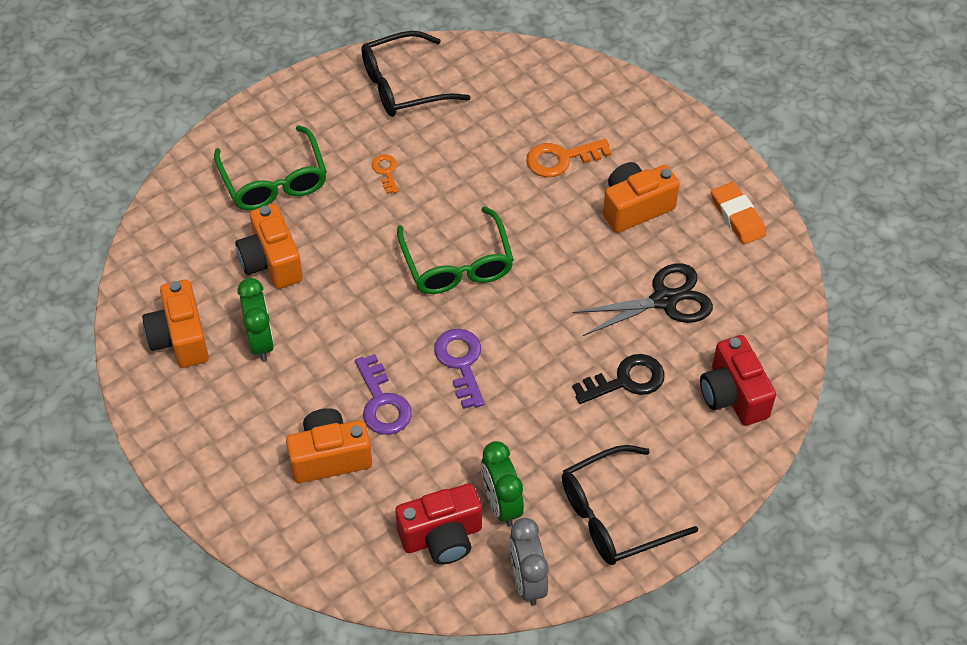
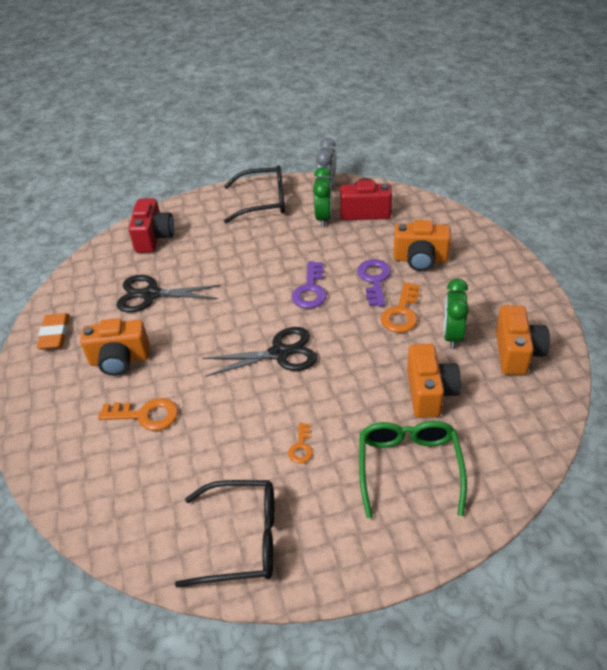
camera: 155 degrees left, 10 degrees down
(331, 358) = (401, 313): none -> orange key
(457, 264) = (279, 353): green glasses -> black scissors
(626, 380) = (211, 258): black key -> none

